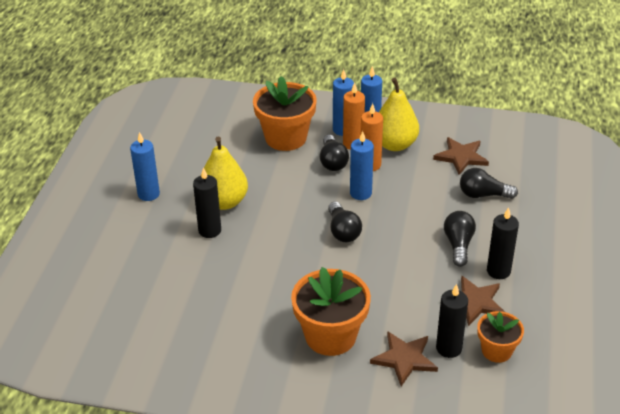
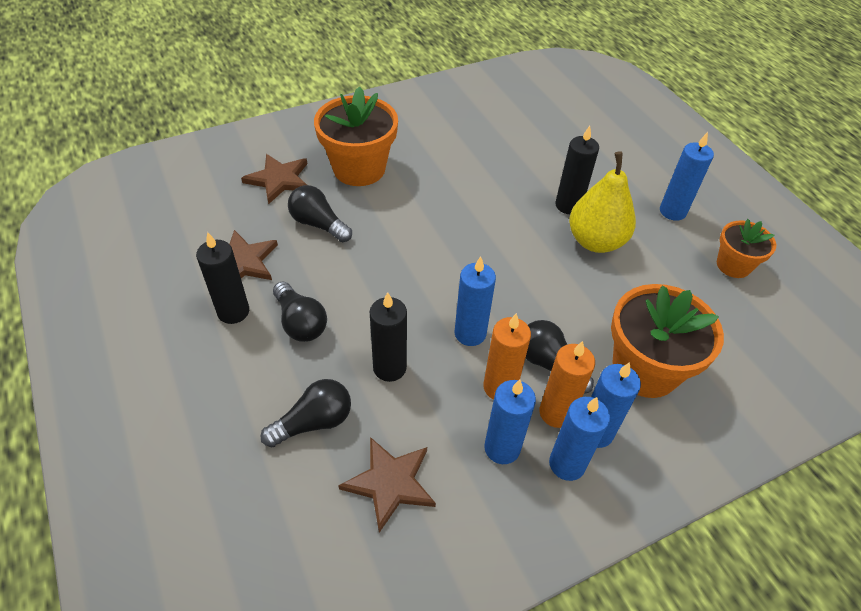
camera: 140 degrees right, 10 degrees up
(343, 231) = (442, 272): black light bulb -> black light bulb (318, 224)
(395, 144) = (502, 448): yellow pear -> blue candle
(448, 348) = (243, 206): black candle -> black candle (389, 368)
(496, 351) = (194, 224): orange flower pot -> orange flower pot (733, 265)

